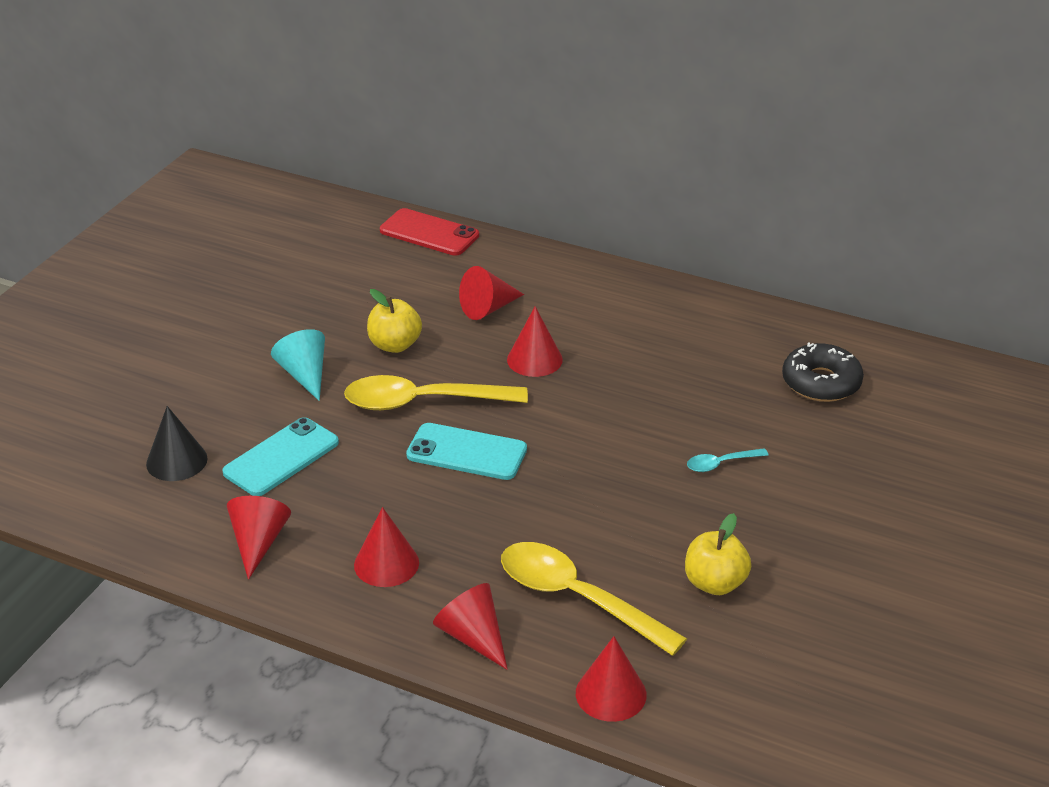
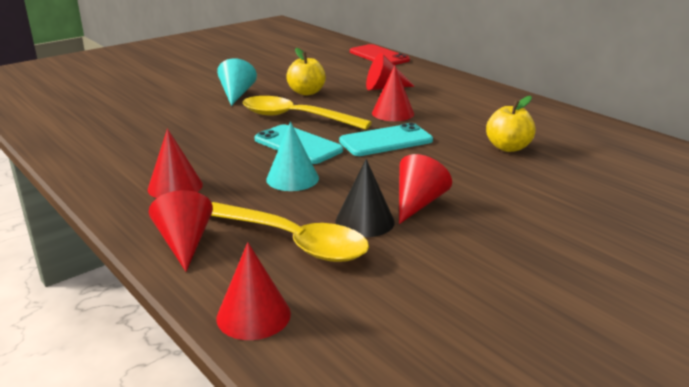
camera: 25 degrees right, 10 degrees down
(176, 461) = (115, 113): black cone -> black cone (365, 221)
(258, 543) = (108, 157): red cone -> red cone (418, 203)
(281, 457) = (176, 124): turquoise phone -> turquoise phone (386, 141)
(505, 510) = (292, 178): none -> turquoise cone
(577, 598) = (293, 241): yellow spoon -> yellow spoon turned 150 degrees clockwise
(715, 583) = (423, 262): yellow apple -> yellow apple (508, 147)
(721, 464) = (491, 190): turquoise spoon -> none
(821, 382) = (616, 163): black donut -> none

